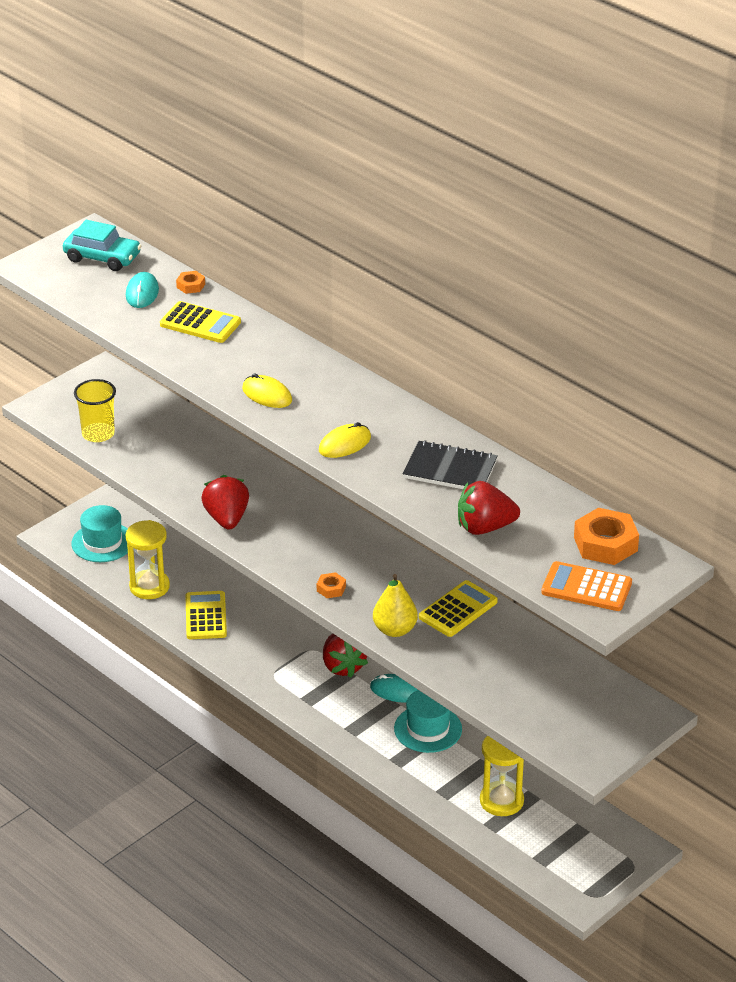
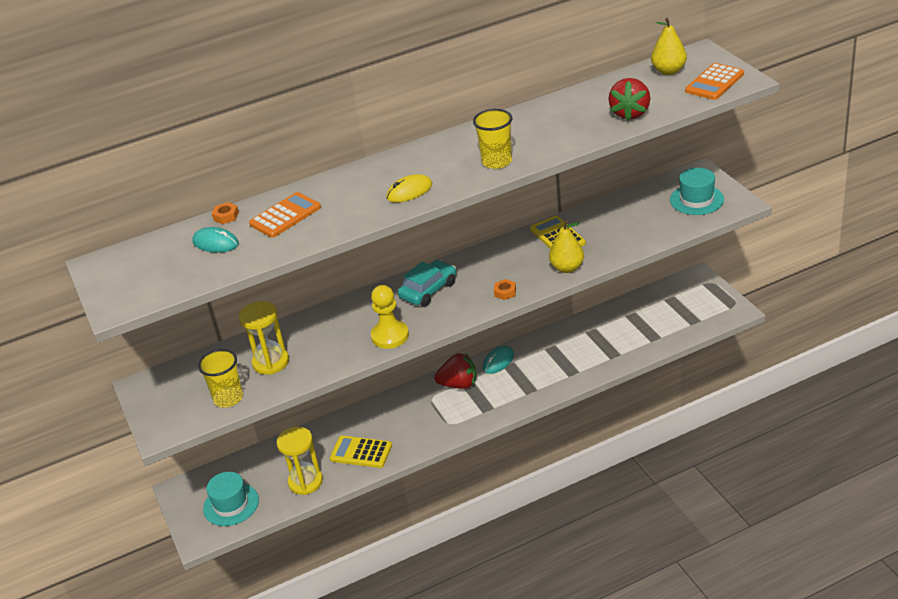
camera: 65 degrees left, 0 degrees up
(102, 258) = (142, 261): turquoise car -> turquoise car (428, 290)
(200, 323) = (285, 216): yellow calculator -> orange calculator
(226, 519) = (390, 336): red strawberry -> yellow pawn
(344, 444) = (497, 161): yellow mouse -> yellow cup
(428, 729) = (545, 352): turquoise hat -> turquoise hat (696, 200)
(450, 469) = (553, 120): black notebook -> none
(501, 801) = (631, 329): yellow hourglass -> yellow hourglass (271, 362)
(605, 544) = (668, 71): orange nut -> yellow pear

